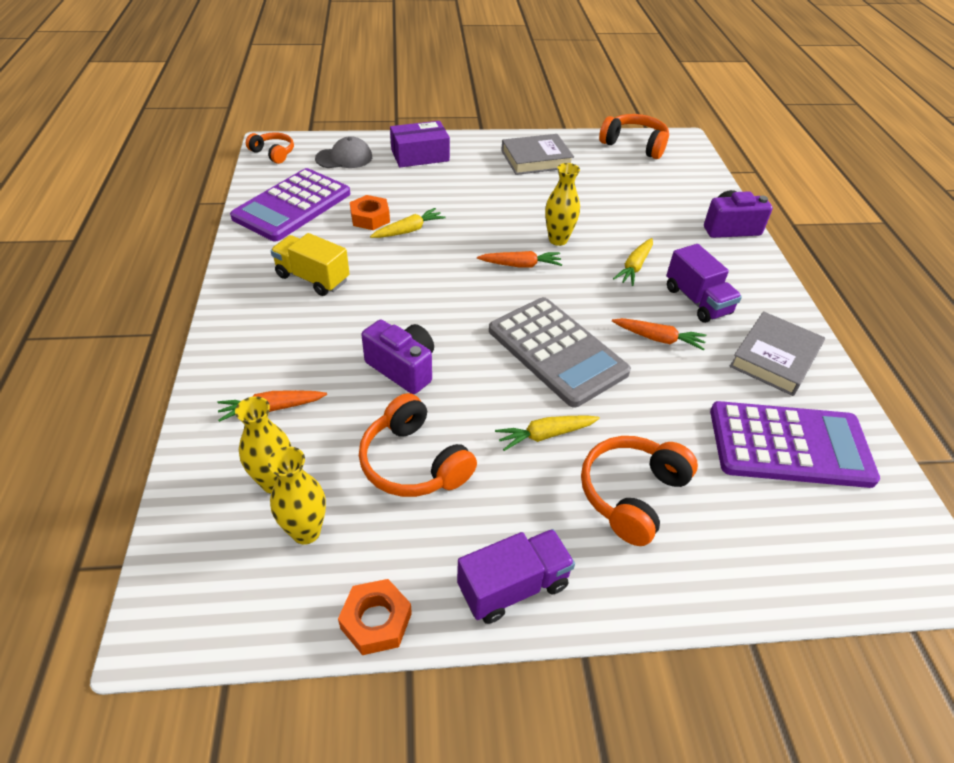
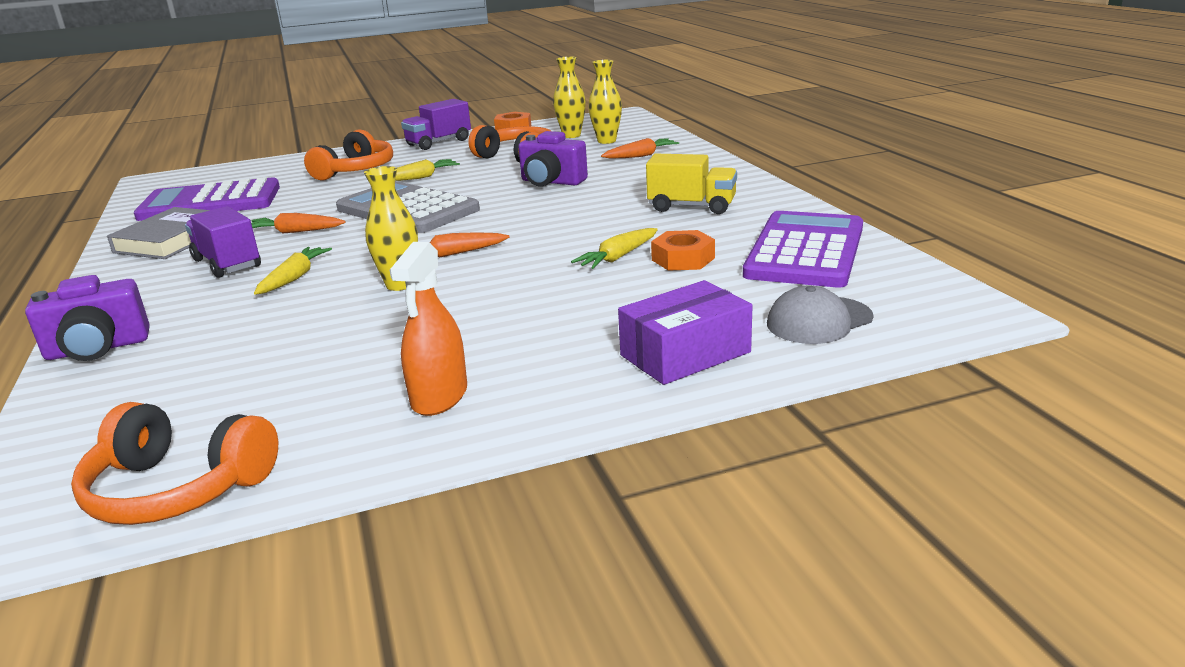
camera: 170 degrees right, 20 degrees down
(273, 153) = (949, 303): orange headphones -> none
(536, 159) = (439, 397): grey book -> orange spray bottle

